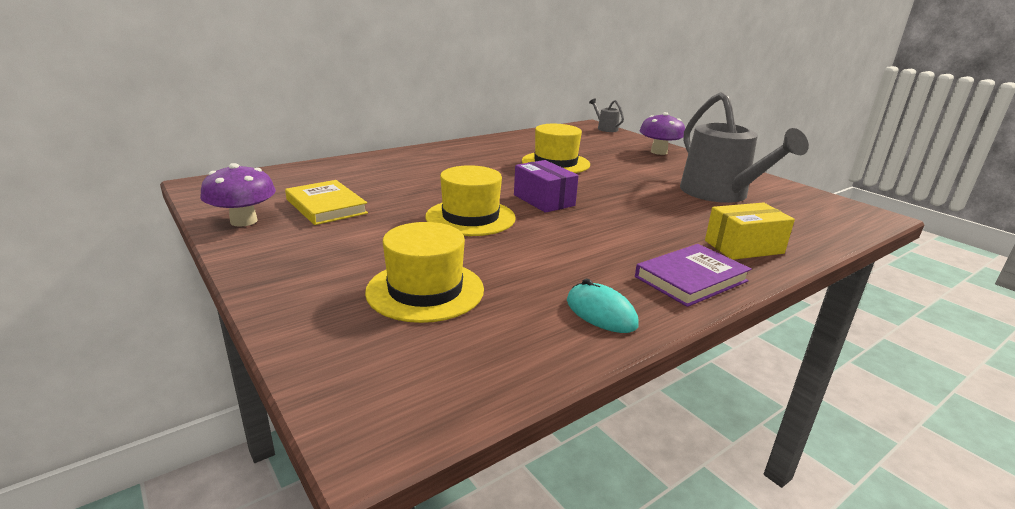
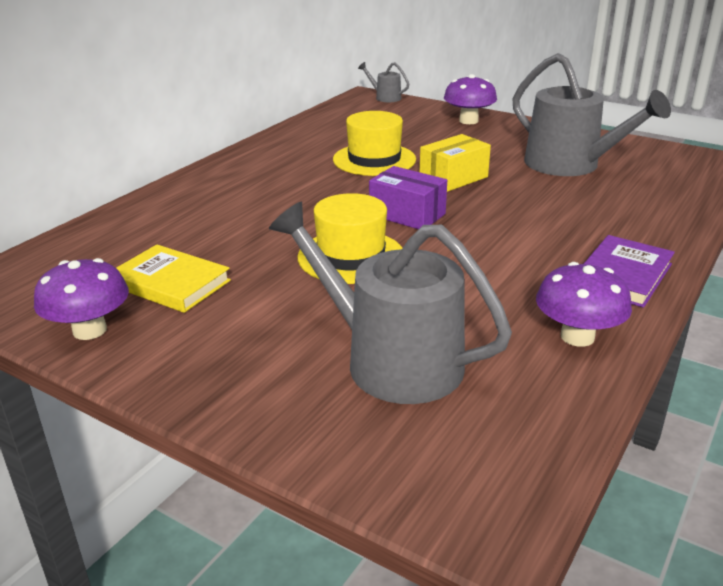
camera: 20 degrees left, 5 degrees up
(425, 290) = (392, 361): yellow hat -> grey watering can
(601, 313) = (577, 336): turquoise mouse -> purple mushroom
(744, 247) = (639, 226): yellow box -> yellow box (453, 178)

